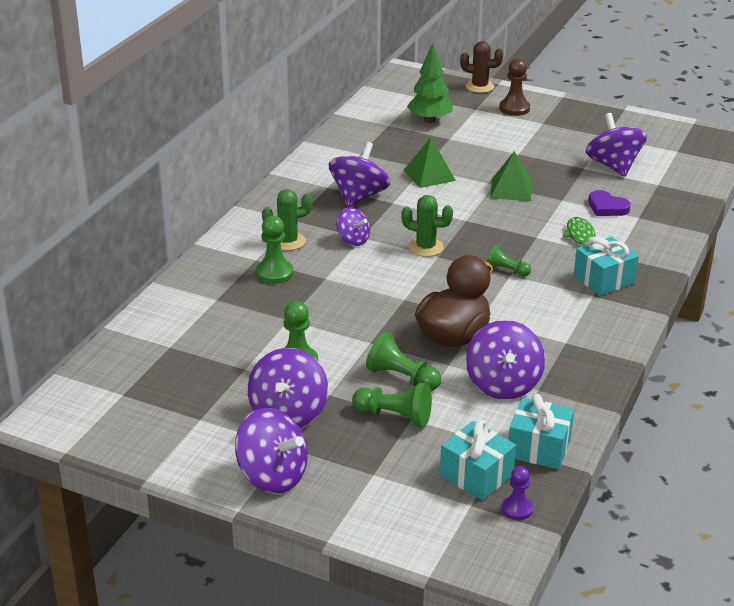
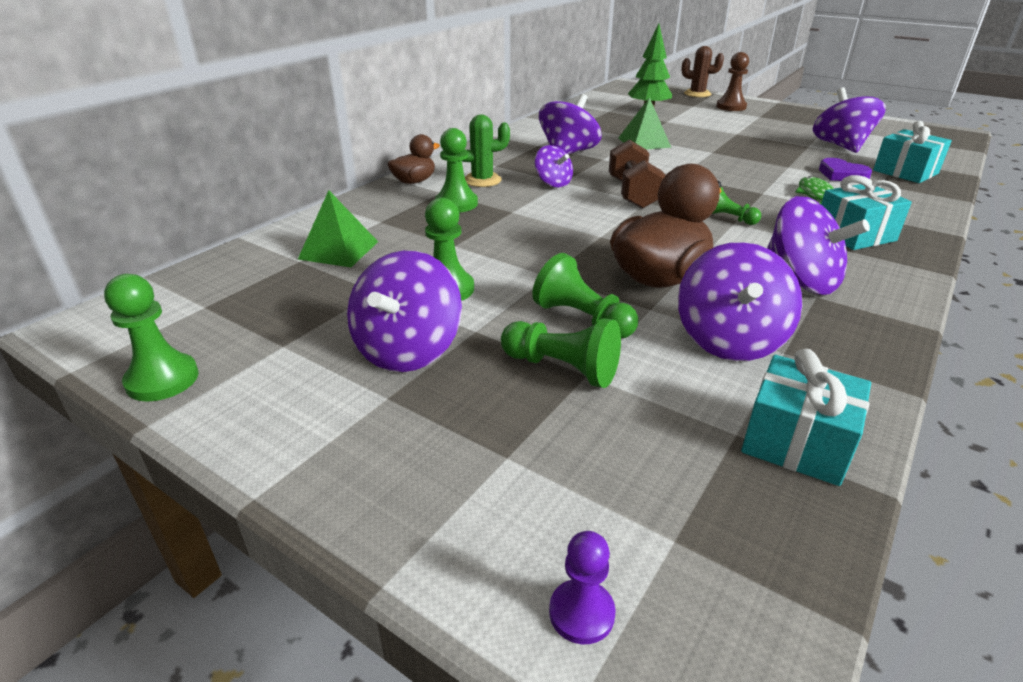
camera: 10 degrees right, 0 degrees up
(134, 451) = (162, 379): none -> green pawn
(226, 248) = (414, 181): none -> brown duck
(272, 476) = (341, 441): purple spinning top -> purple spinning top (800, 281)
(425, 247) = (633, 193): green cactus -> brown dumbbell
(476, 475) = (686, 480): turquoise gift -> turquoise gift (905, 172)
(511, 189) = (731, 156): green pyramid -> green pyramid (339, 250)
(517, 509) = (767, 562): purple pawn -> purple pawn (581, 613)

